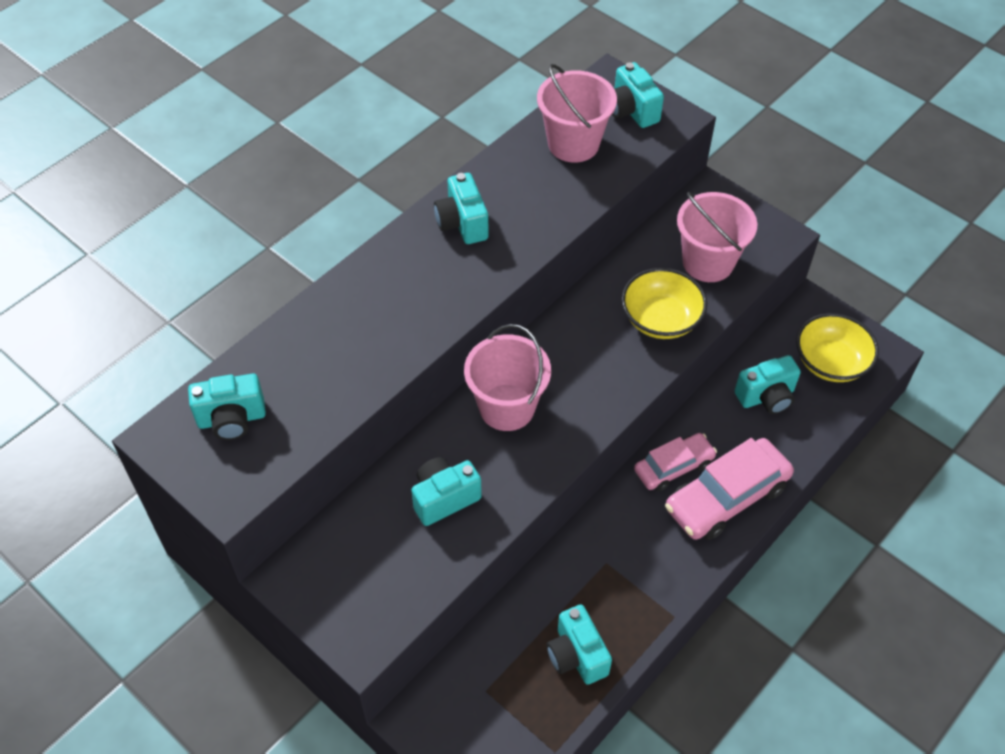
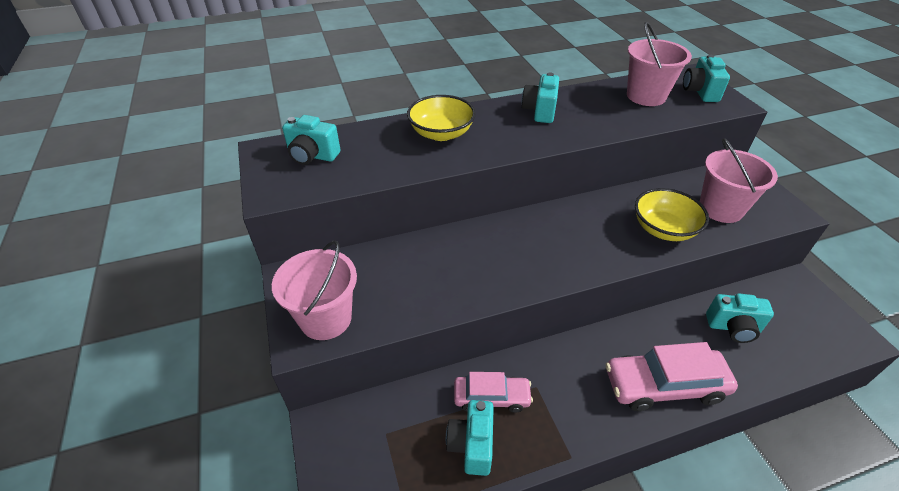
camera: 30 degrees right, 10 degrees down
(444, 498) = (429, 274): turquoise camera -> none
(507, 407) = (512, 238): pink bucket -> pink bucket (326, 319)
(673, 467) = (629, 343): pink car -> pink car (491, 397)
(830, 362) = (803, 326): yellow bowl -> yellow bowl (441, 133)

